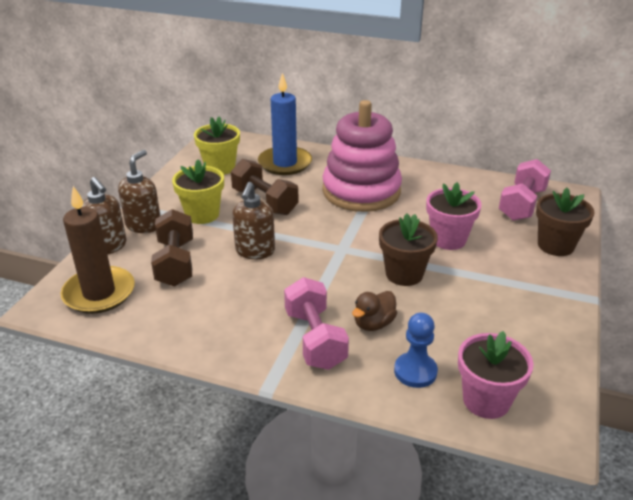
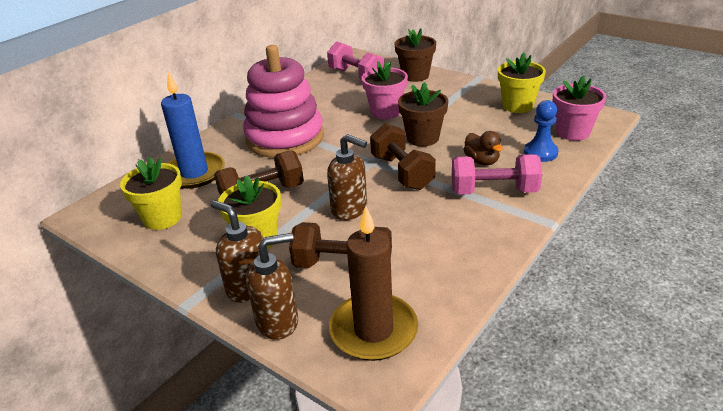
camera: 70 degrees left, 0 degrees up
(328, 271) = (402, 172): none -> brown dumbbell
(531, 341) = (517, 106): none -> yellow flower pot

